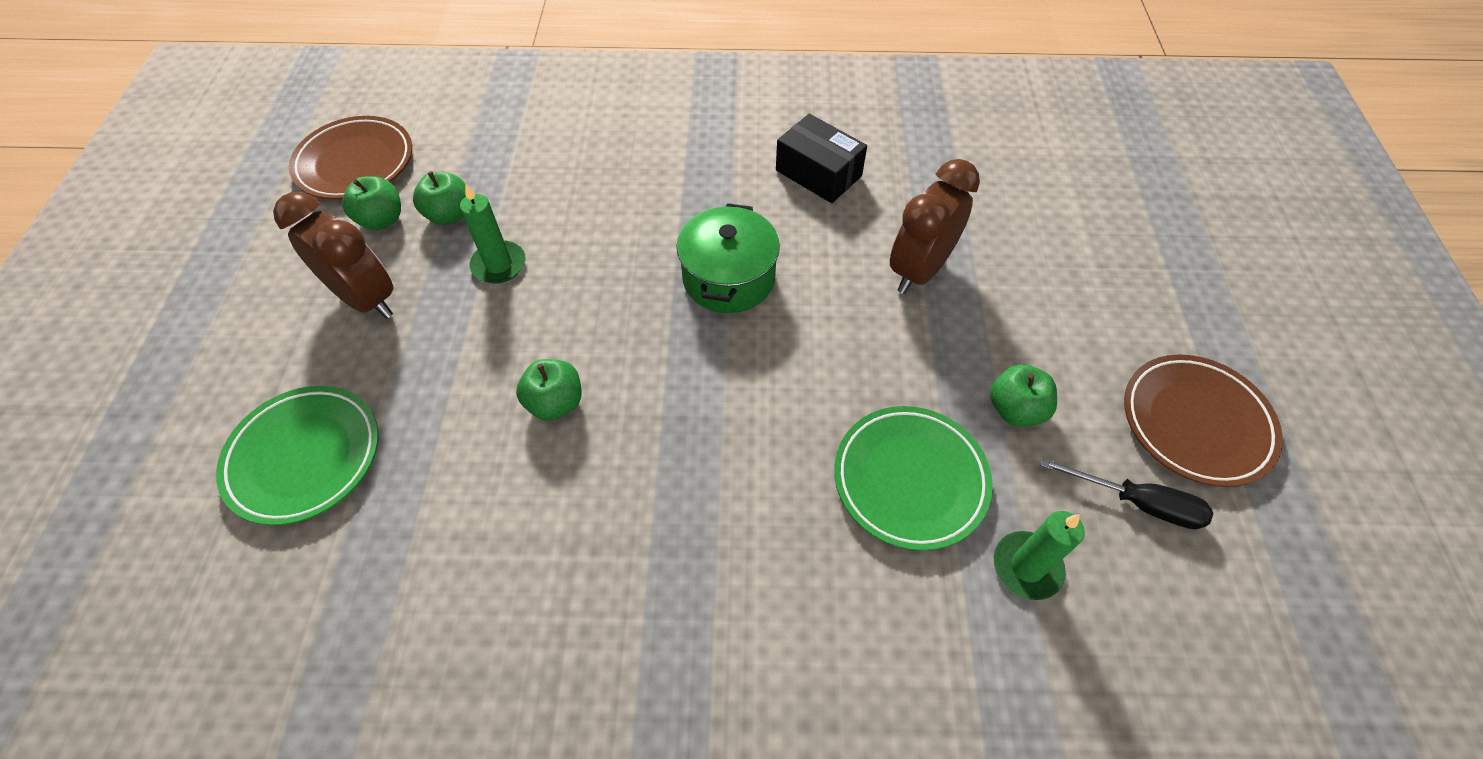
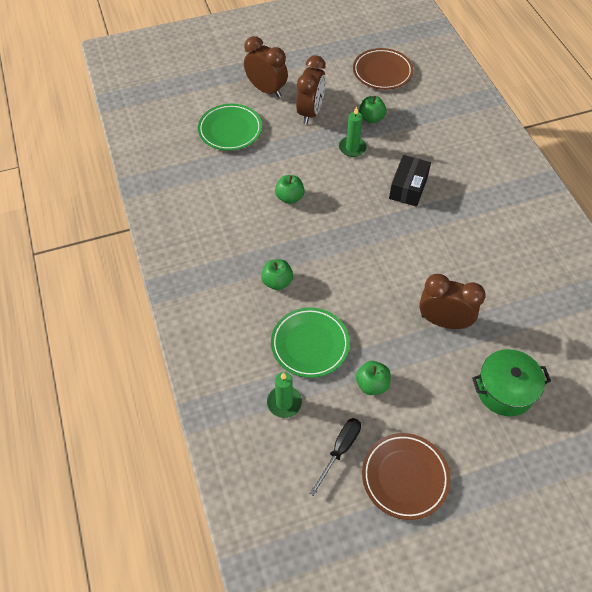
camera: 70 degrees right, 0 degrees up
(247, 353) = (266, 90): none -> brown clock
(382, 219) = (355, 97): green apple -> green apple (277, 282)
(728, 278) = (392, 238): green pot -> green pot (504, 390)
(818, 173) = (489, 256): black box -> black box (408, 188)
(1137, 503) = (340, 450): black screwdriver -> black screwdriver turned 150 degrees counterclockwise

